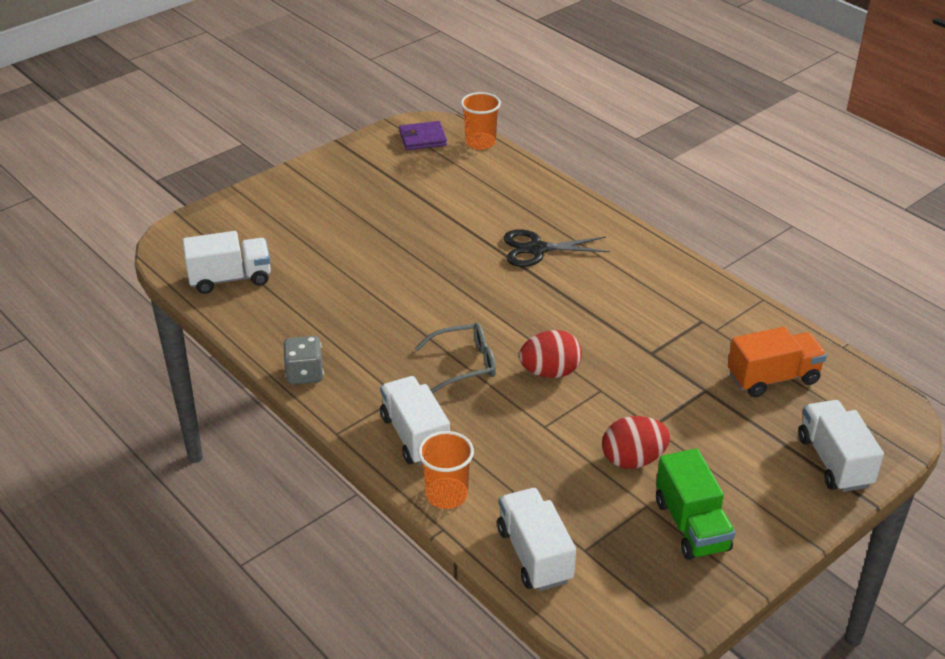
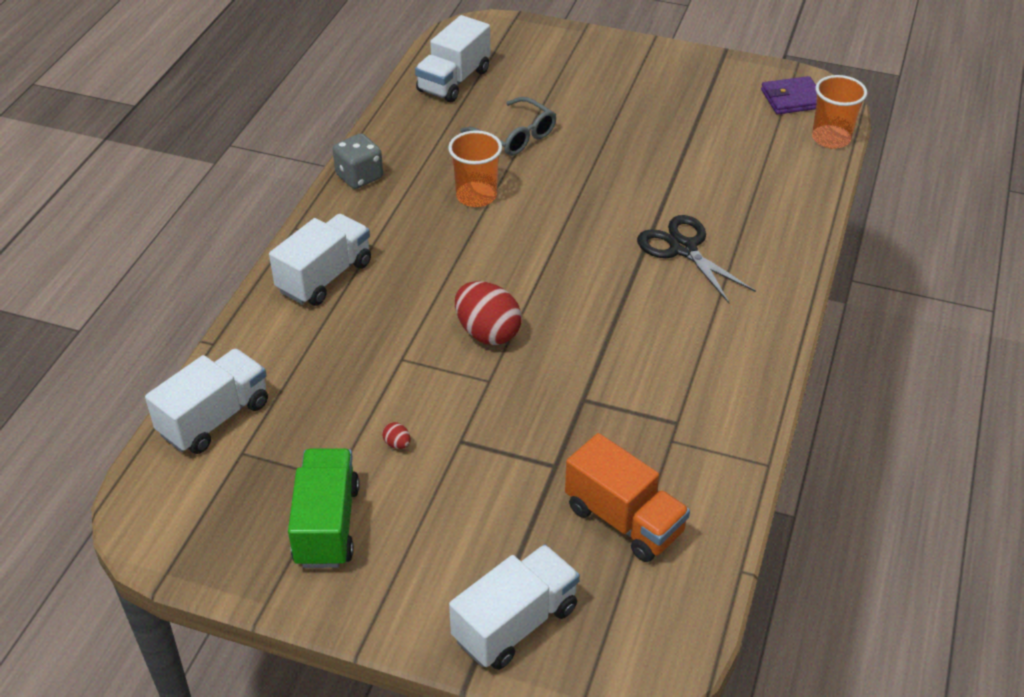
camera: 60 degrees right, 5 degrees up
(230, 278) = (454, 81): white truck -> white truck turned 75 degrees clockwise
(422, 138) = (792, 99): purple wallet -> purple wallet turned 60 degrees counterclockwise
(446, 495) = (259, 328): orange cup -> orange cup (476, 196)
(464, 364) = (452, 268): grey glasses -> grey glasses (515, 136)
(633, 460) = (397, 444): red egg -> red egg, size x0.40
(691, 525) = (327, 525): green truck -> green truck turned 135 degrees clockwise

